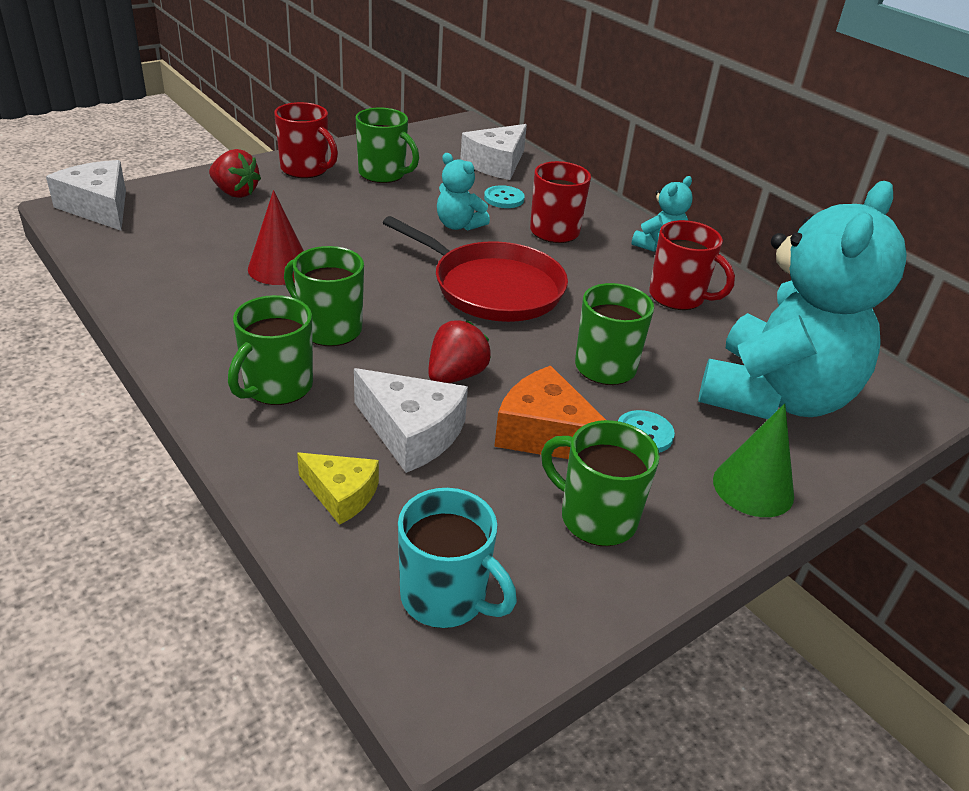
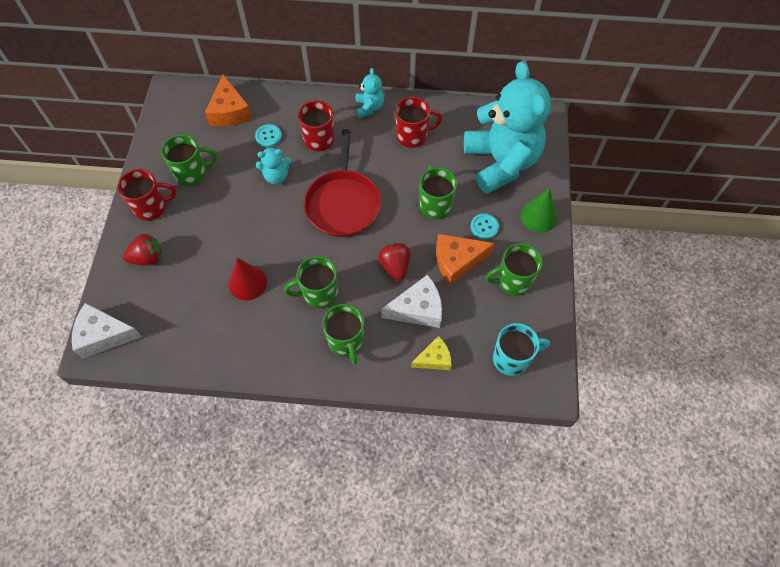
camera: 45 degrees left, 25 degrees up
(492, 288) = (343, 203): red pan -> red pan turned 105 degrees clockwise
(496, 164) = (229, 111): white cheese -> orange cheese

